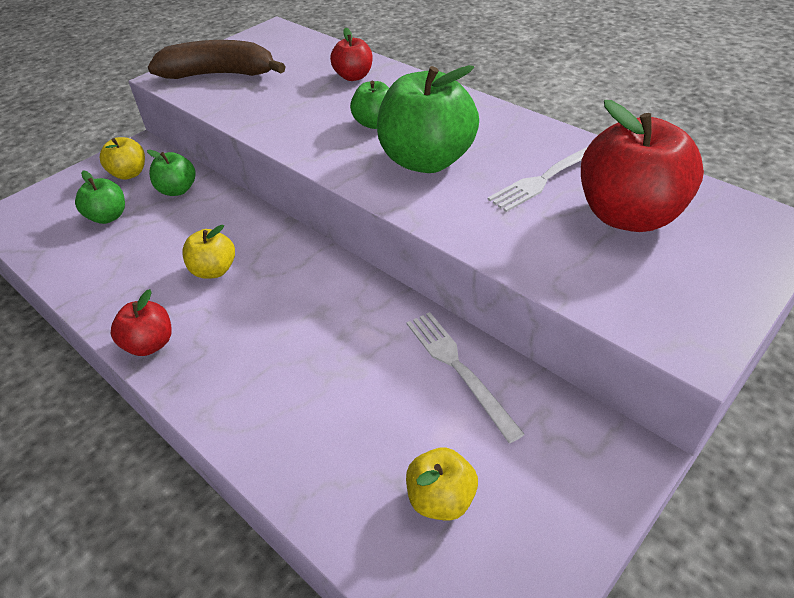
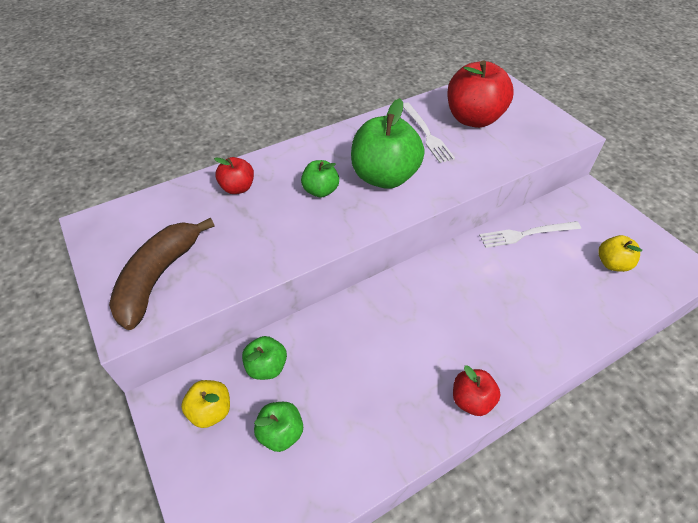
camera: 75 degrees left, 5 degrees up
(214, 270) = (397, 347): yellow apple -> none

